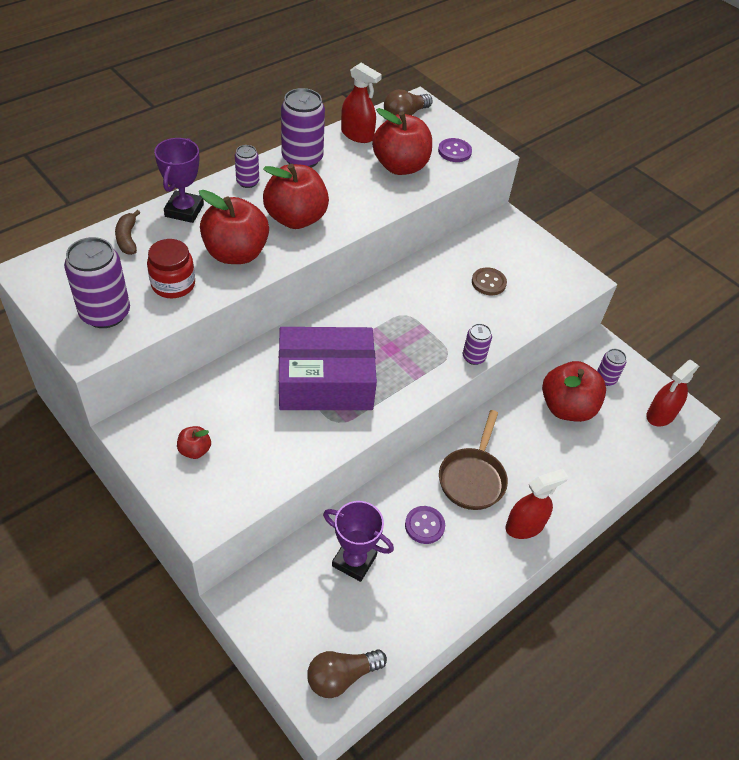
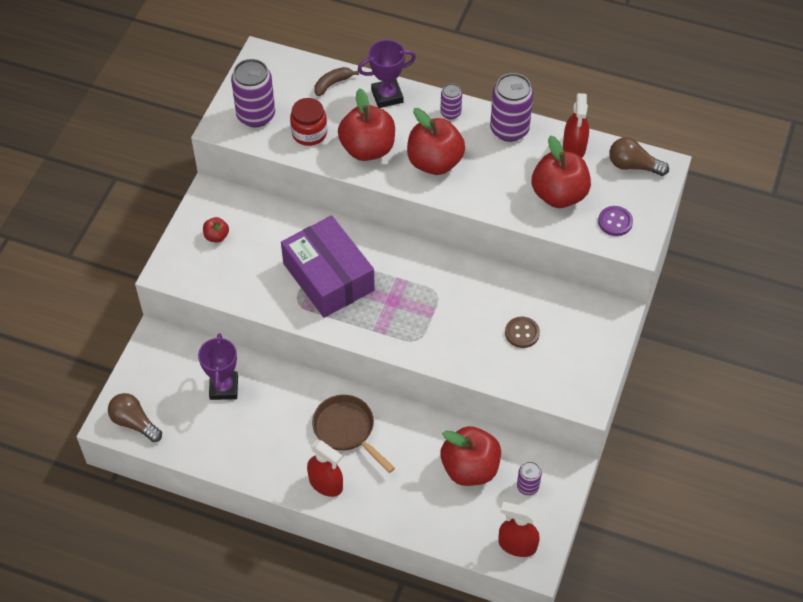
camera: 65 degrees right, 5 degrees up
(424, 525) = (281, 417): purple button -> none
(472, 478) = (347, 430): brown pan -> brown pan turned 60 degrees clockwise
(473, 357) = (426, 358): purple can -> none

